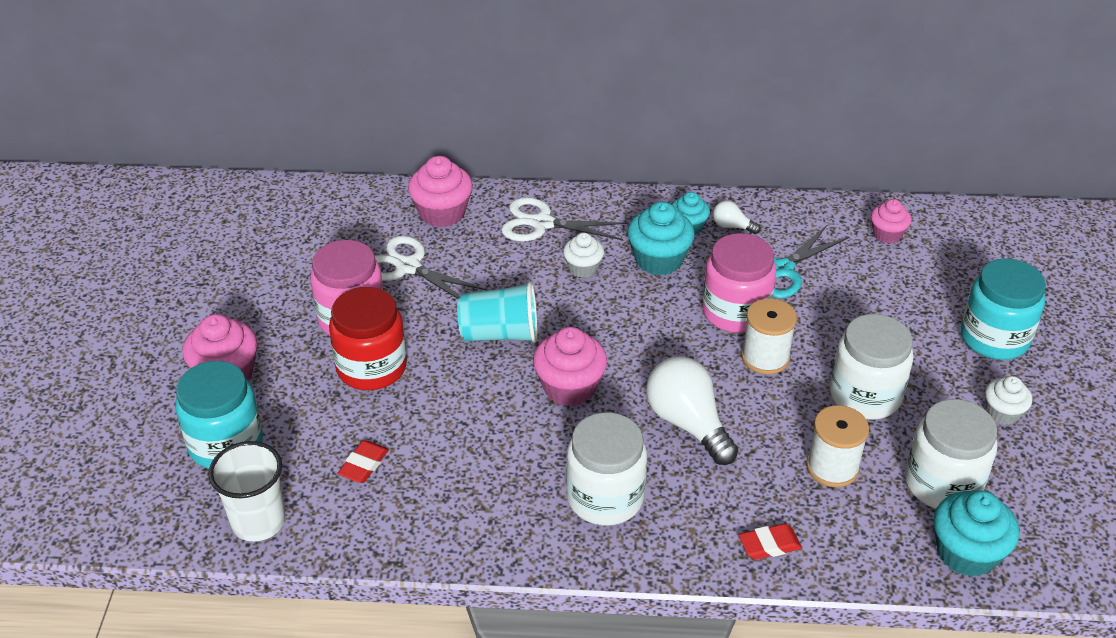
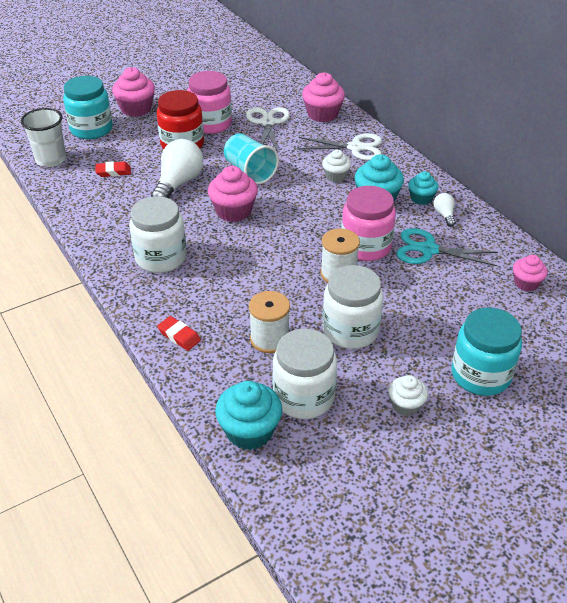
camera: 55 degrees right, 0 degrees up
(542, 223) = (355, 148): white scissors -> white scissors turned 120 degrees clockwise
(688, 423) = (248, 265): white light bulb -> white light bulb (178, 183)

